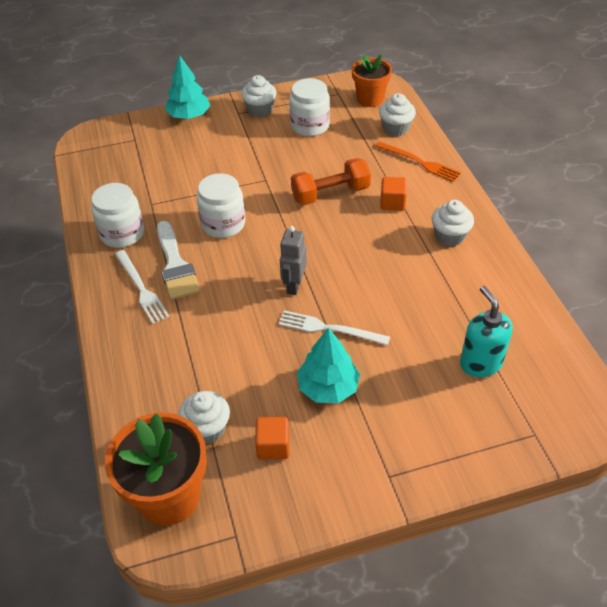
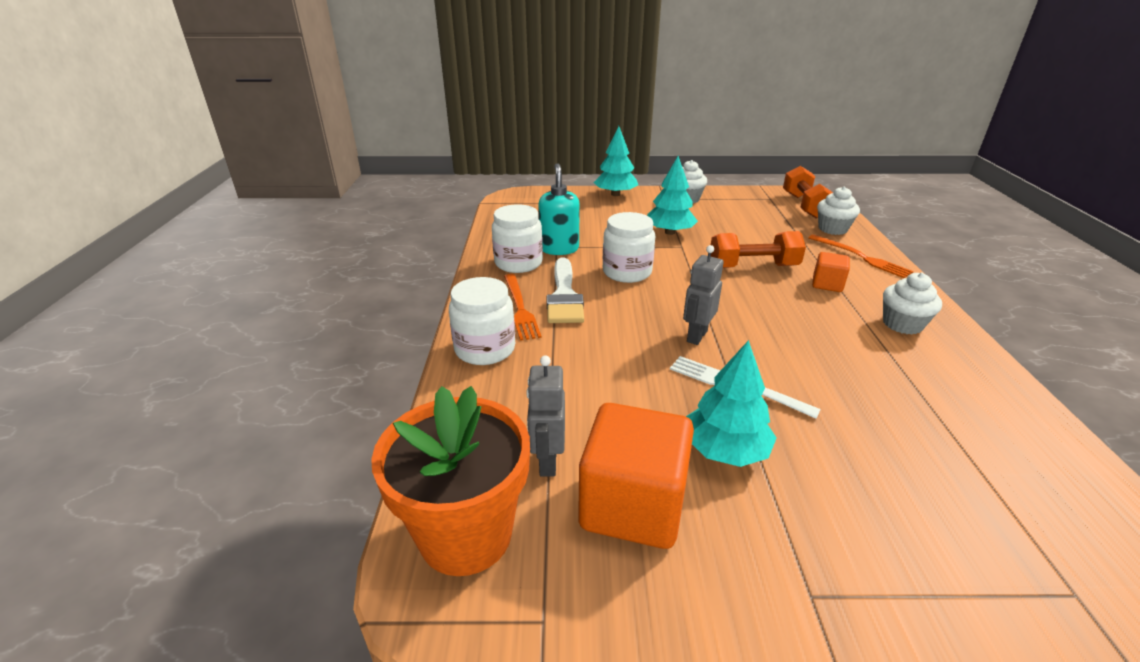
camera: 15 degrees right, 15 degrees down
(141, 288) = (520, 308): white fork -> orange fork
(207, 429) = (547, 462): white cupcake -> grey robot
(252, 162) = (670, 232): none -> turquoise tree
(273, 446) = (633, 505): orange cube -> orange cube, size x1.99
(310, 126) = (737, 215): white jar -> white jar (485, 349)
(370, 99) = (804, 206): orange flower pot -> orange dumbbell
(480, 363) = (961, 469): turquoise soap dispenser -> turquoise soap dispenser (559, 249)

